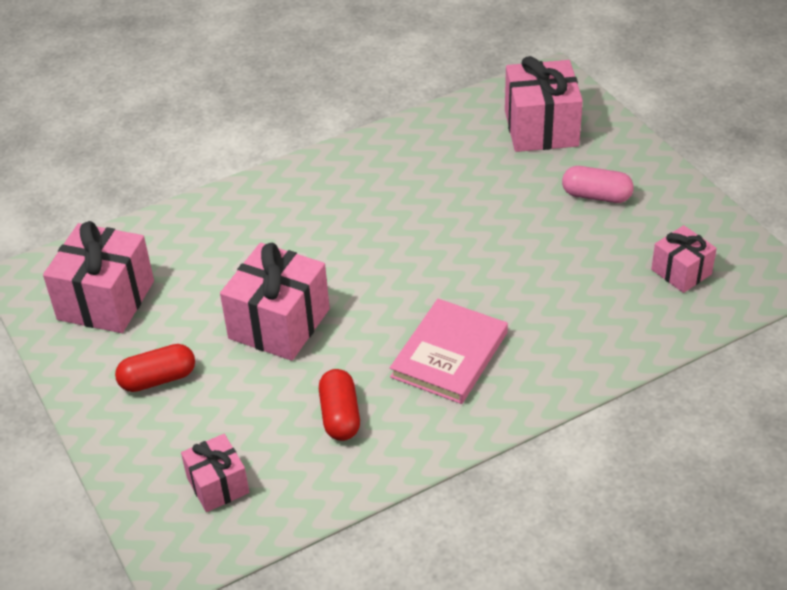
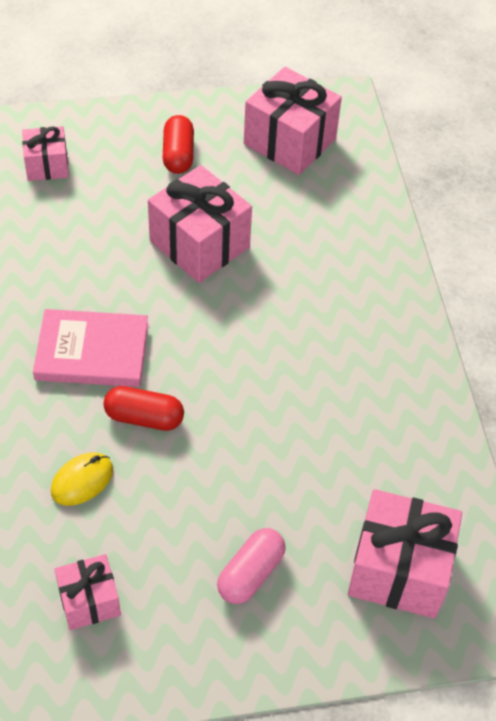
camera: 105 degrees right, 10 degrees up
(340, 416) = (69, 255): red capsule -> red capsule (144, 417)
(449, 355) = (92, 352): pink book -> pink book turned 45 degrees counterclockwise
(584, 313) = (82, 480): none -> yellow mouse

